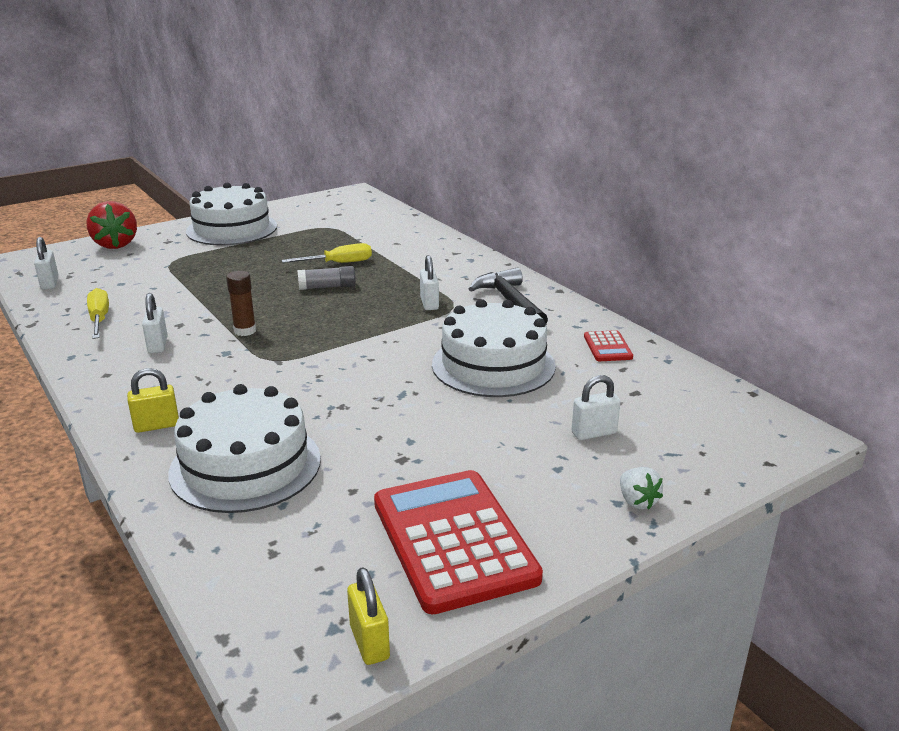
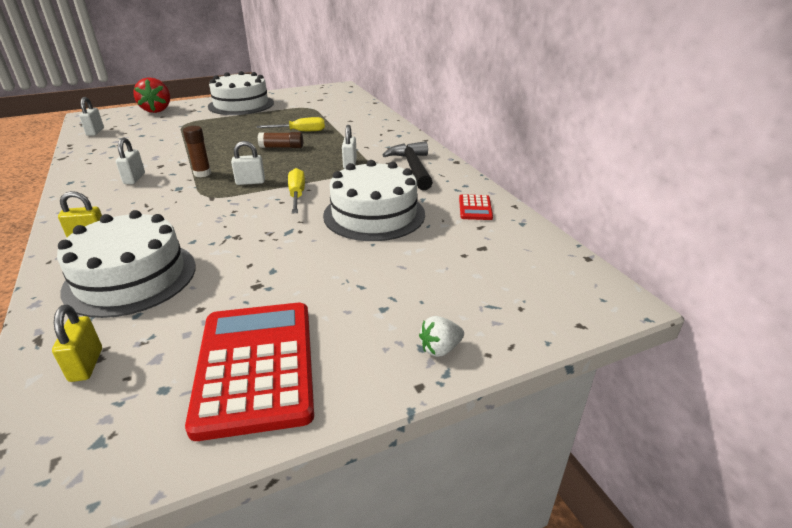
camera: 10 degrees right, 5 degrees up
(99, 319) = (109, 158): yellow screwdriver -> yellow screwdriver (297, 195)
(327, 287) = (281, 147): grey glue stick -> brown glue stick
(369, 642) = (119, 463): yellow padlock -> yellow padlock (86, 365)
(594, 433) = (430, 280): white padlock -> white padlock (250, 182)
(637, 501) = (440, 349): white strawberry -> white strawberry turned 75 degrees clockwise

